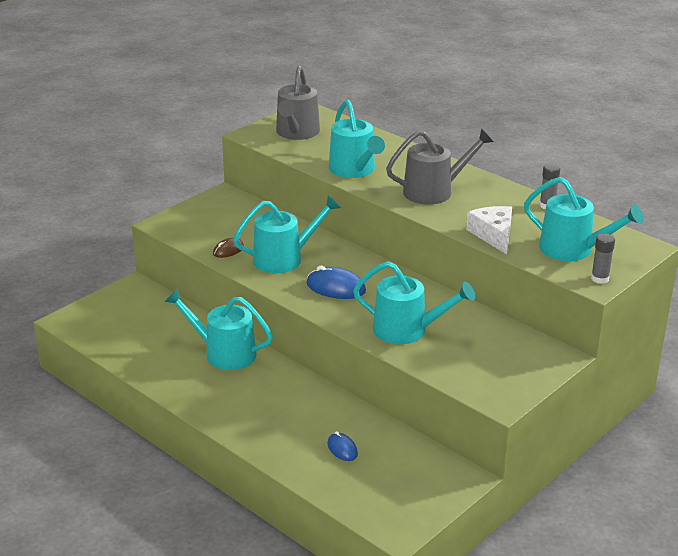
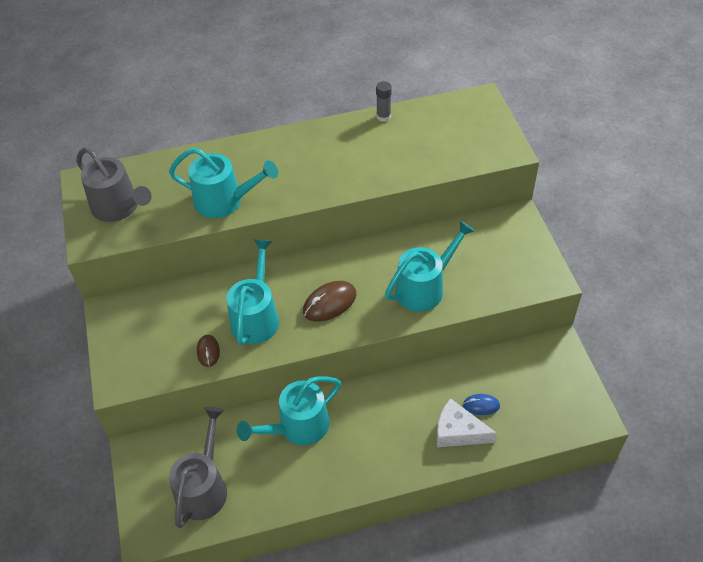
camera: 55 degrees left, 20 degrees up
(336, 287) = (329, 303): blue mouse -> brown mouse
(434, 191) = (305, 169): grey watering can -> grey watering can (204, 487)
(493, 235) = (401, 169): white cheese -> white cheese (458, 431)
(572, 249) = (456, 137): turquoise watering can -> none
(600, 279) = (505, 145): grey glue stick -> none

